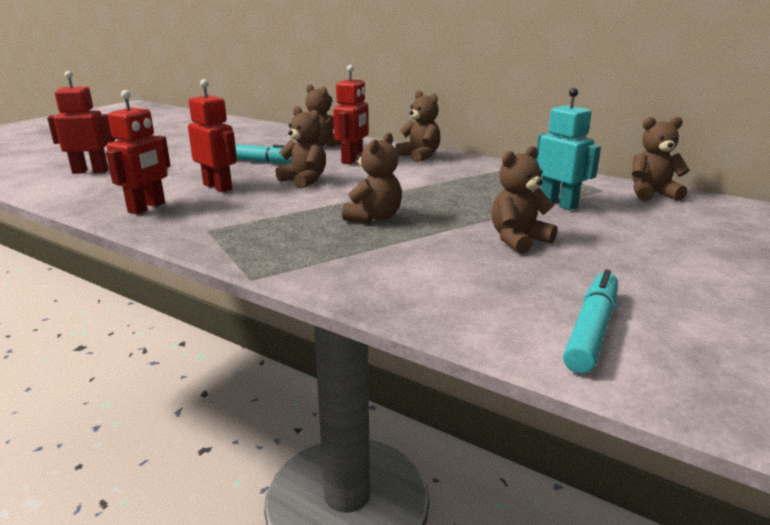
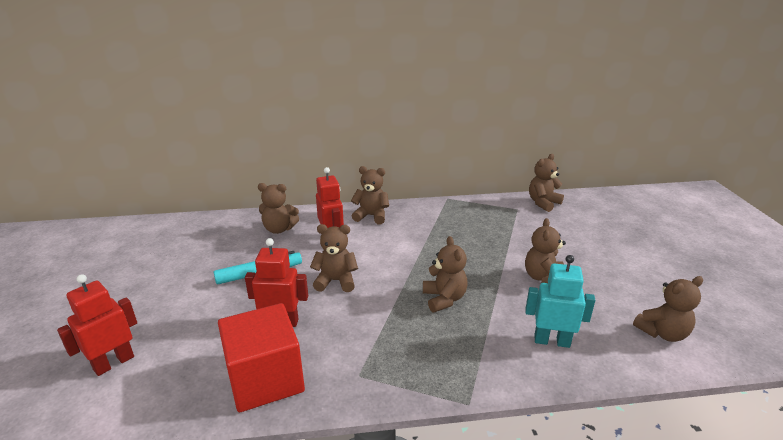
camera: 40 degrees left, 5 degrees up
(147, 208) = (265, 379): red robot -> red cube
(558, 204) = (516, 233): turquoise robot -> turquoise robot (551, 341)
(591, 330) = (662, 333): turquoise marker -> brown teddy bear

